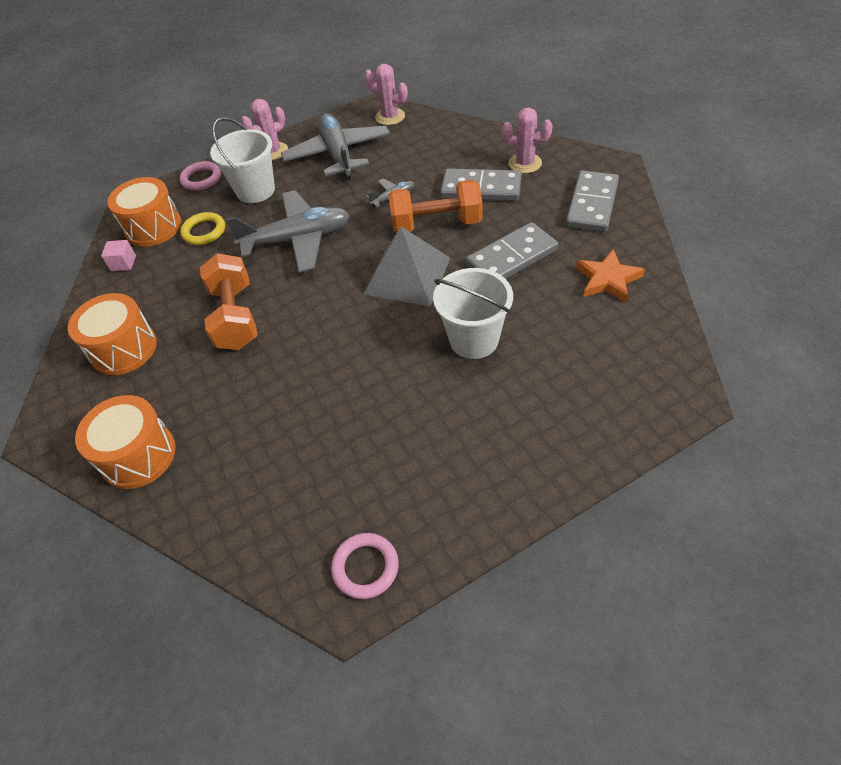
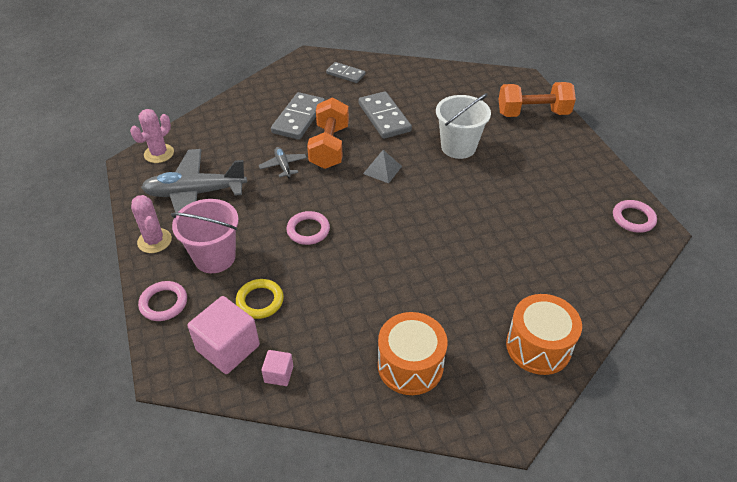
camera: 85 degrees left, 5 degrees down
(153, 227) = (228, 348): orange drum -> pink cube
(235, 317) = (394, 278): orange dumbbell -> orange dumbbell (533, 113)
(255, 190) = (215, 257): white bucket -> pink bucket
(297, 240) = (308, 230): grey plane -> pink ring
(407, 275) = (382, 170): grey pyramid -> grey pyramid, size x0.52
(525, 163) = (281, 93): pink cactus -> none
(592, 204) = (345, 74): grey domino -> grey domino, size x0.62
(607, 279) = (421, 84): orange star -> none

